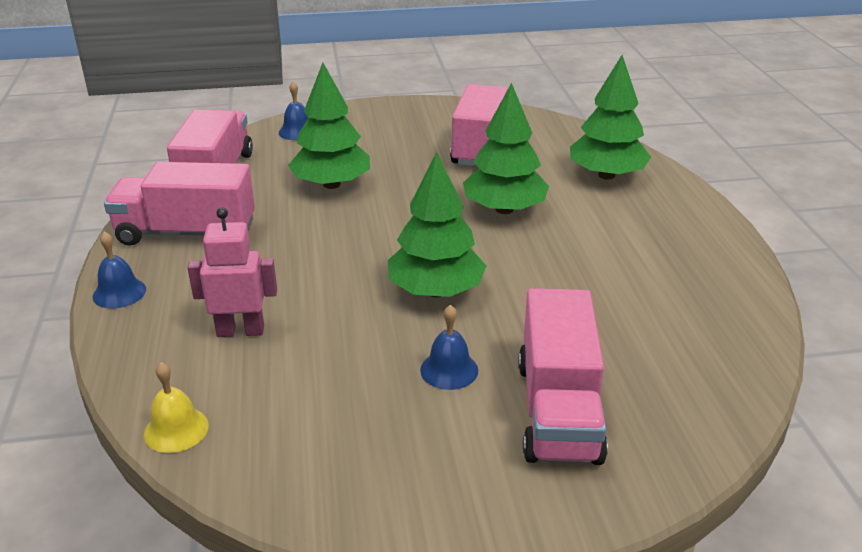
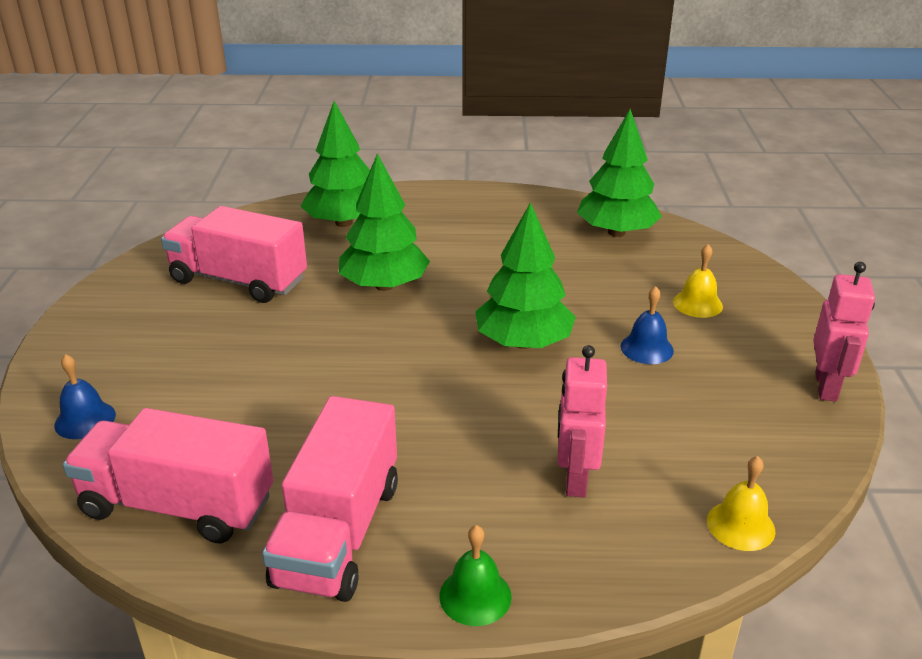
camera: 80 degrees left, 0 degrees up
(119, 293) = (475, 596): blue bell -> green bell
(331, 184) = (267, 396): green tree -> green tree (616, 232)
(408, 518) = (826, 387): none -> pink robot
(558, 410) = (697, 304): pink truck -> yellow bell

